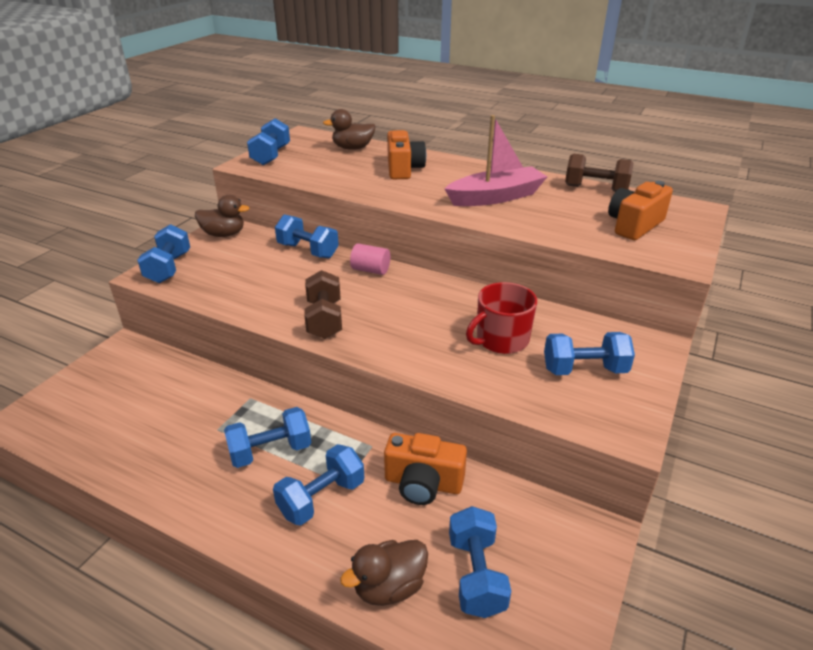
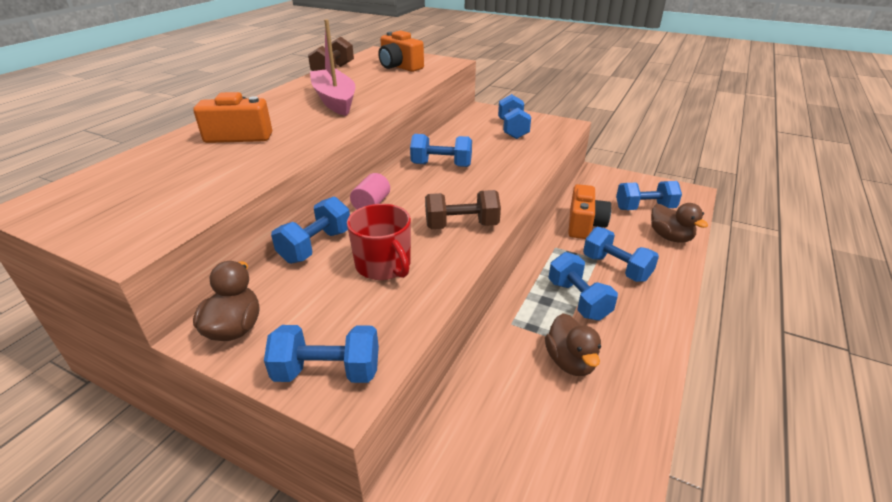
camera: 90 degrees left, 0 degrees up
(271, 156) = (111, 226): blue dumbbell -> blue dumbbell (441, 165)
(353, 148) = (141, 165): brown duck -> brown duck (570, 362)
(501, 340) = (484, 151): red mug -> red mug (384, 265)

